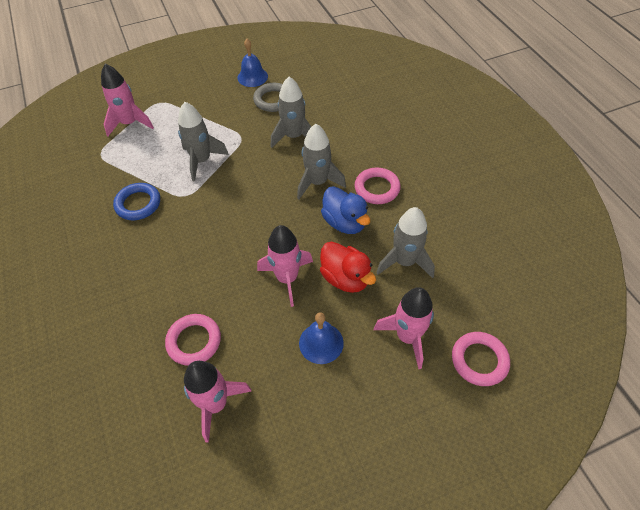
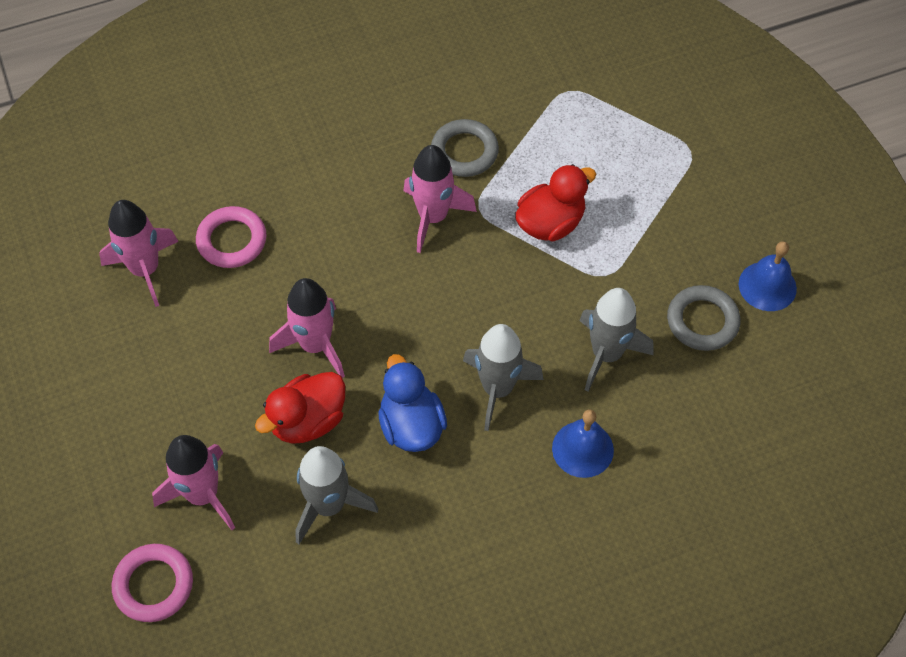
camera: 90 degrees right, 5 degrees up
(130, 123) = (637, 117): pink rocket -> pink rocket (433, 217)
(138, 204) = (464, 151): blue ring -> grey ring
(202, 161) = (550, 223): grey rocket -> red duck
(321, 343) = (209, 385): blue bell -> blue bell (582, 449)
(345, 222) = (411, 425): blue duck -> blue duck turned 105 degrees clockwise
(377, 188) = (481, 478): pink ring -> none

